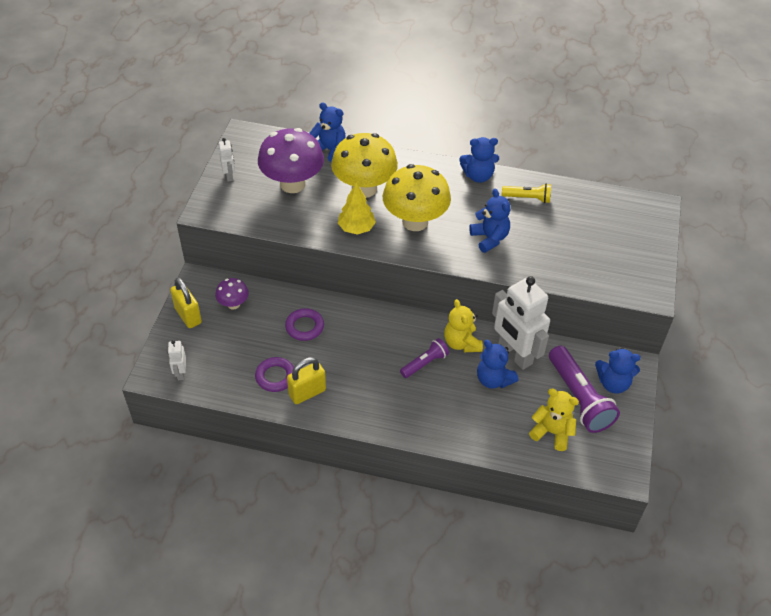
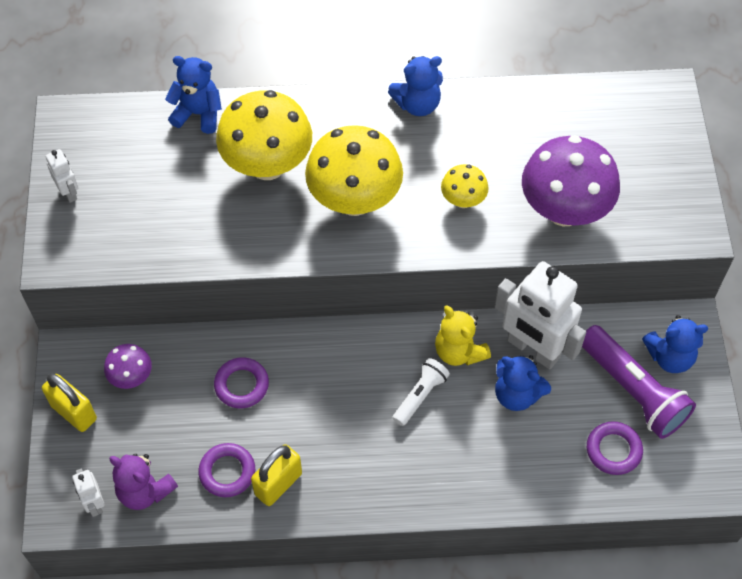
camera: 15 degrees left, 10 degrees up
(216, 374) = (145, 491): none -> purple teddy bear
(292, 184) = (164, 183): purple mushroom -> purple mushroom (564, 210)
(356, 228) = (278, 232): yellow tree -> none
(425, 363) = (420, 395): purple flashlight -> white flashlight
(489, 238) = (463, 200): blue teddy bear -> yellow mushroom
(528, 198) = (495, 123): yellow flashlight -> none
(552, 432) = (613, 450): yellow teddy bear -> purple ring

